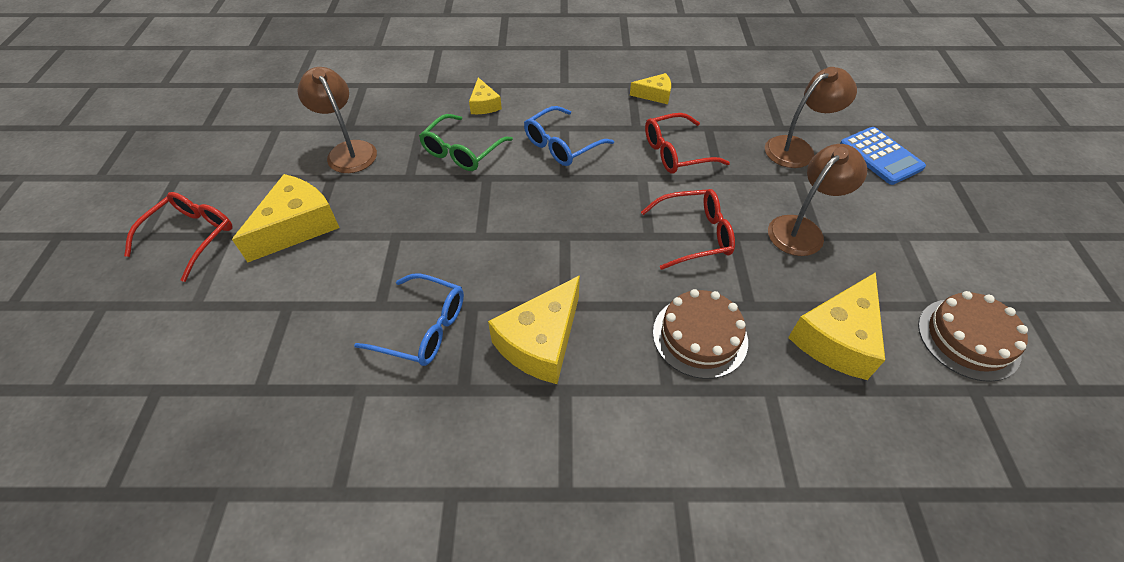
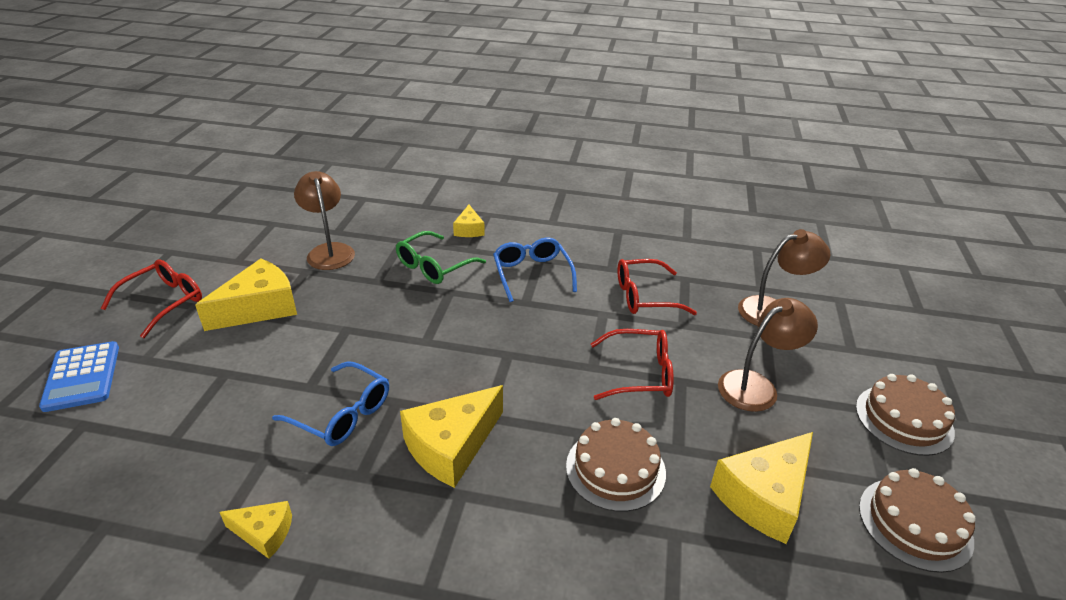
camera: 10 degrees right, 15 degrees down
(561, 145) = (532, 274): blue glasses -> blue glasses turned 105 degrees clockwise
(655, 95) = (639, 242): yellow cheese -> yellow cheese (264, 533)
(880, 156) = (863, 330): blue calculator -> blue calculator (82, 377)
(936, 240) = (904, 419): none -> brown cake

